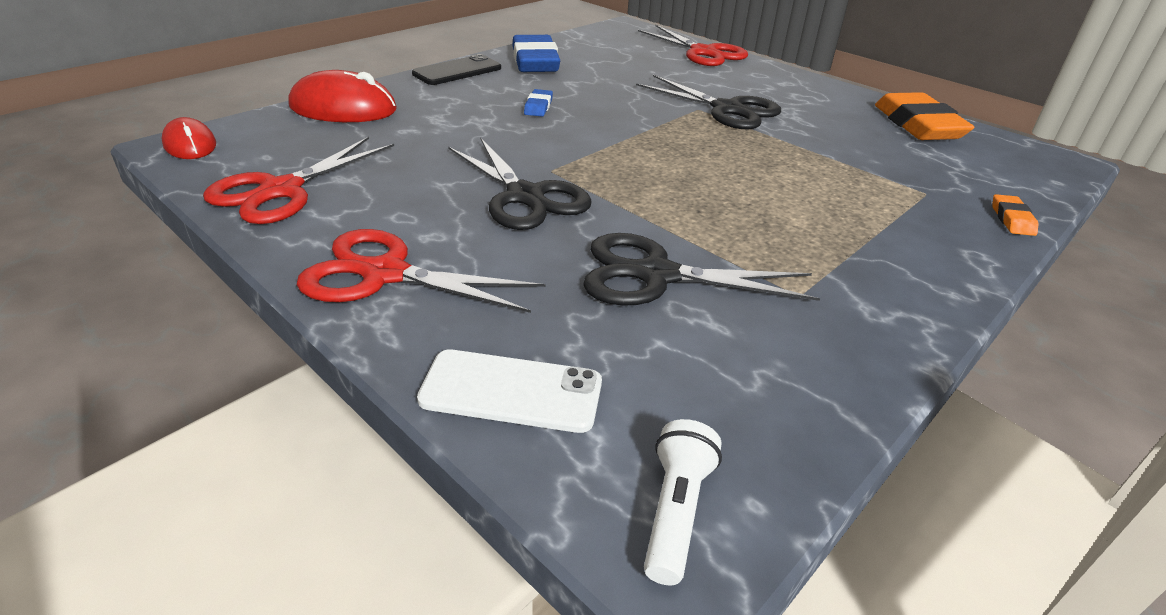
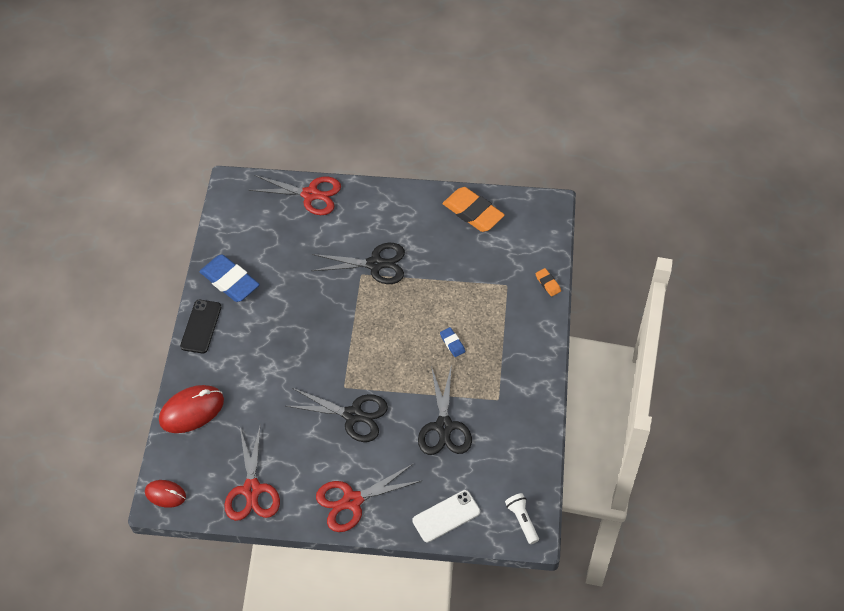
camera: 35 degrees left, 20 degrees up
(538, 107) = (283, 333): blue eraser -> blue eraser (452, 343)
(656, 275) = (444, 426): black scissors -> black scissors turned 60 degrees counterclockwise

